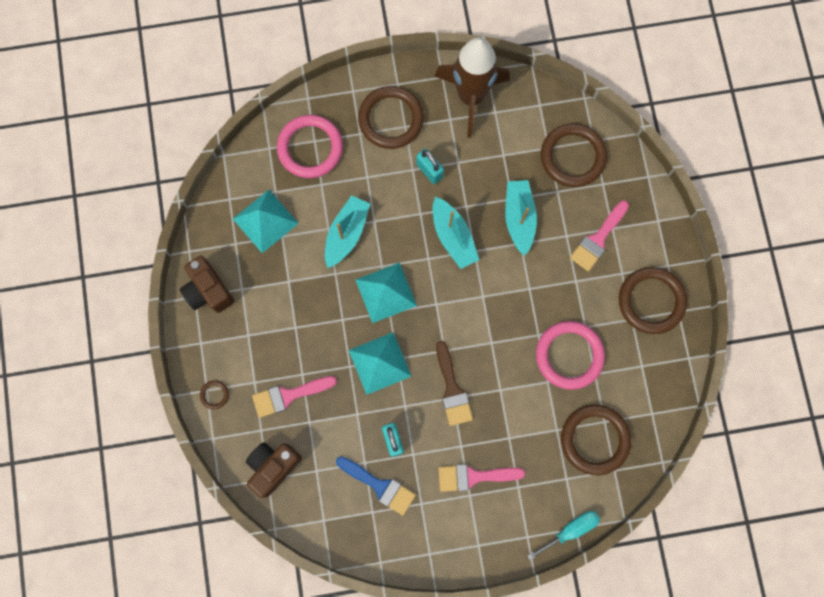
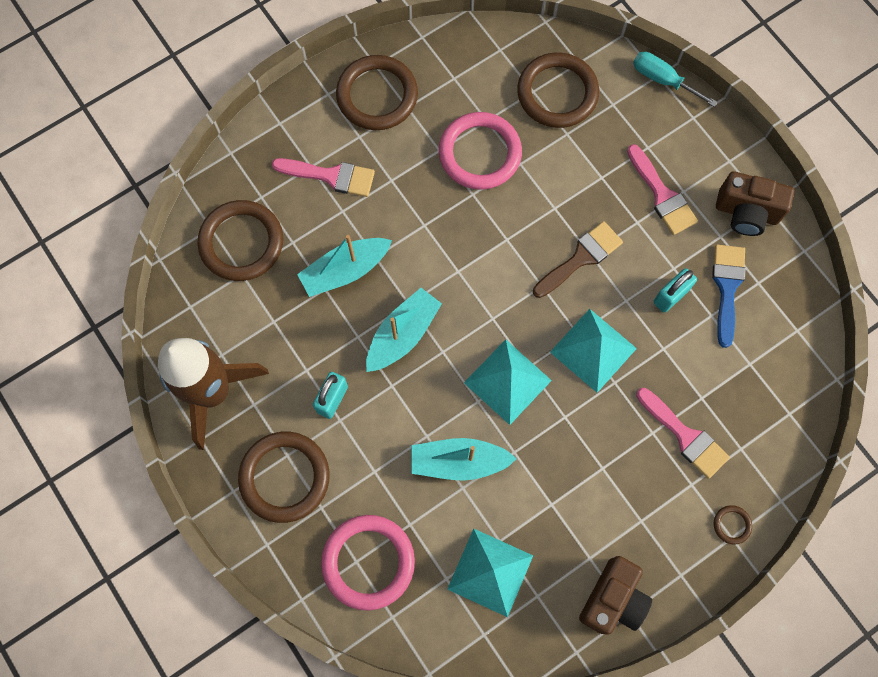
camera: 115 degrees left, 5 degrees down
(273, 466) = (773, 414): brown camera -> brown camera (746, 213)

